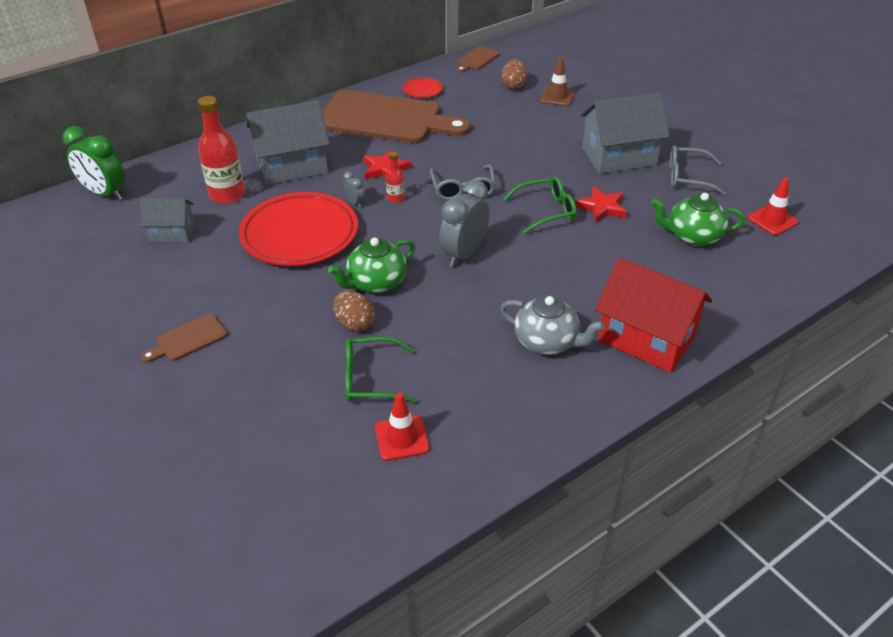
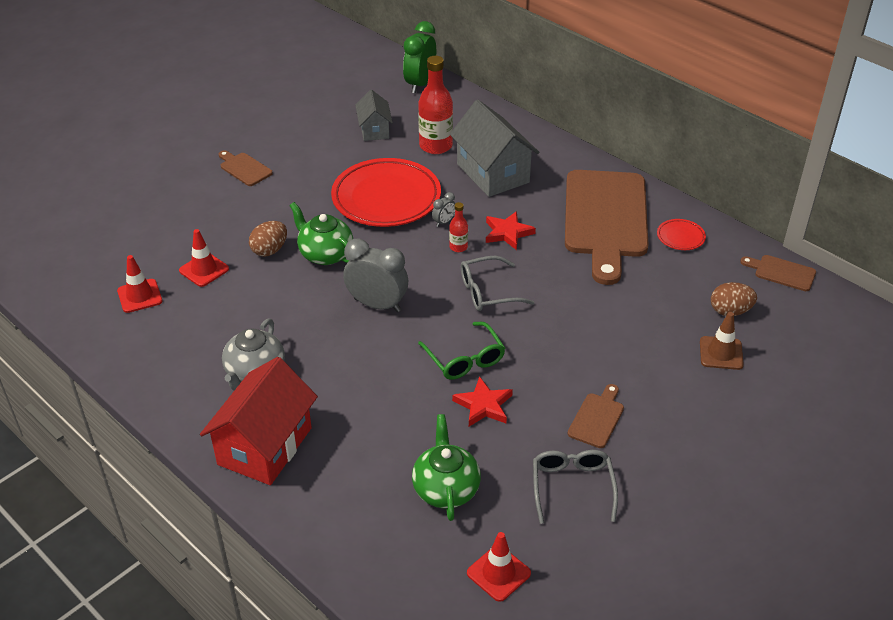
camera: 80 degrees right, 0 degrees up
(371, 379) = (204, 270): green glasses -> red traffic cone
(619, 157) = (597, 418): grey house -> brown cutting board

